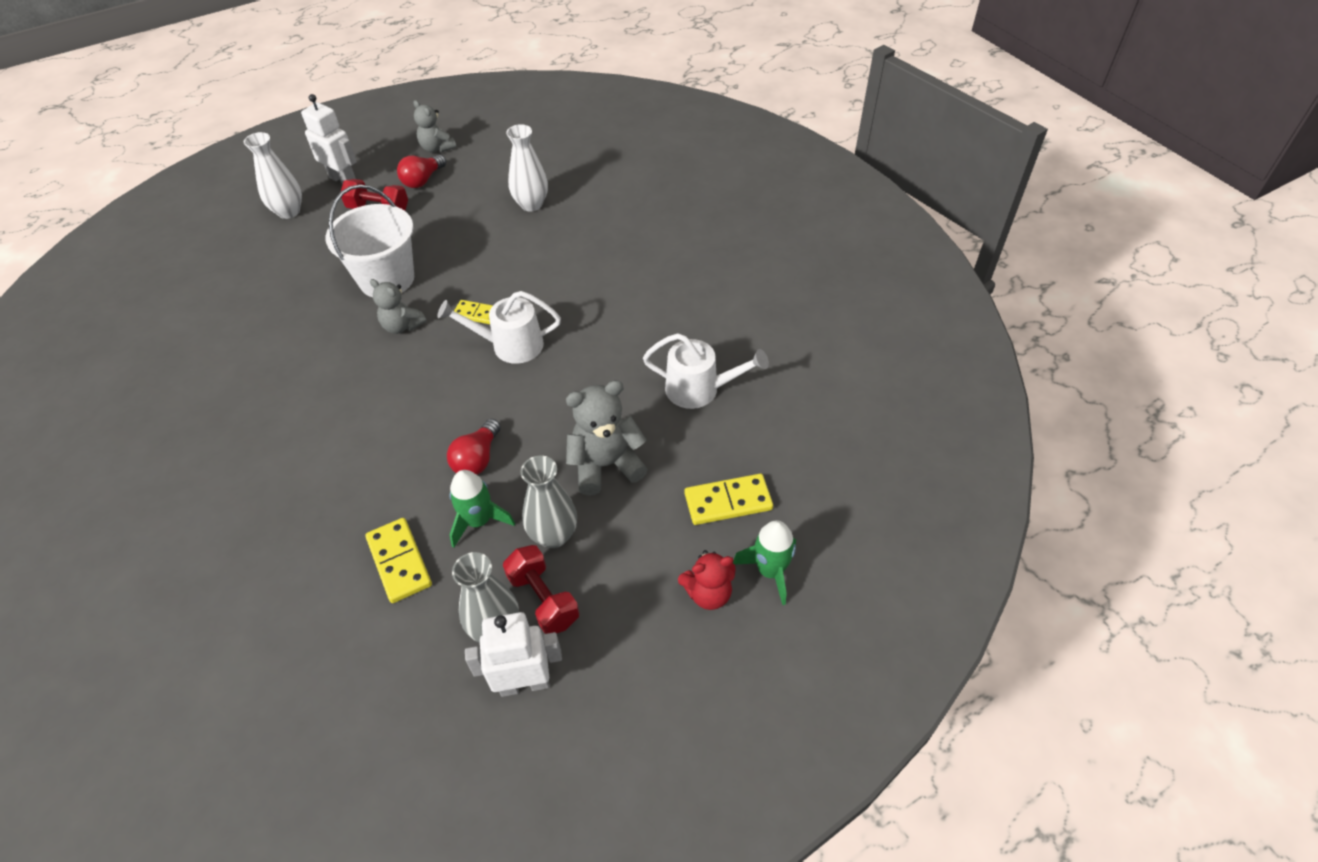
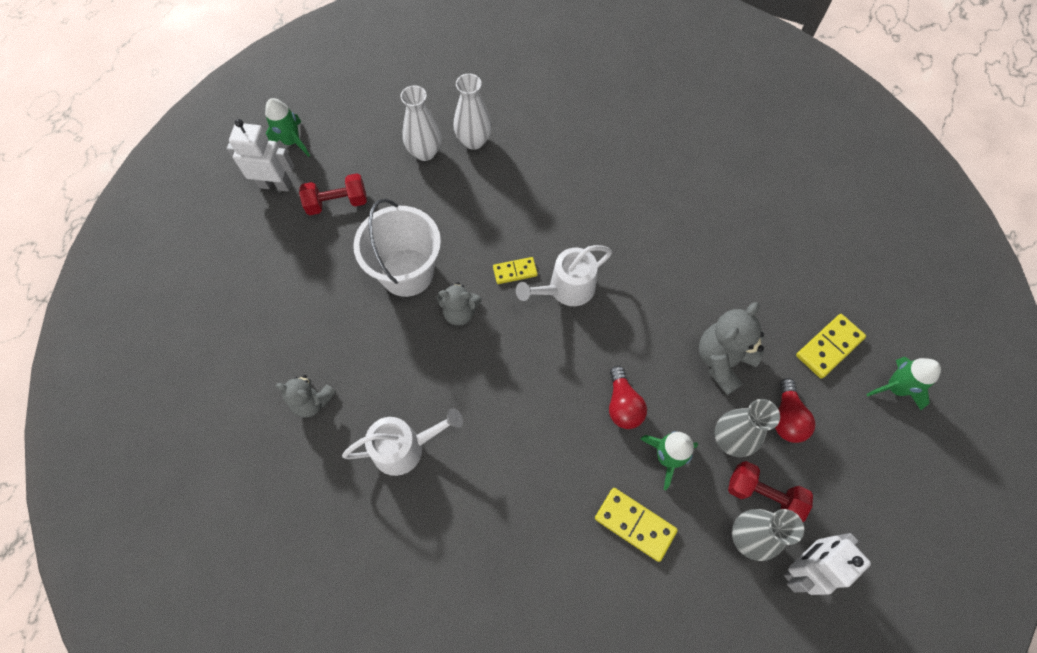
camera: 30 degrees left, 15 degrees up
(289, 212) = (251, 241): white vase -> white vase (425, 152)
(383, 155) = (292, 142): none -> green rocket
(423, 180) = (353, 155): red light bulb -> red light bulb (786, 418)
(437, 148) = (337, 114): grey teddy bear -> grey teddy bear (312, 401)
(700, 389) = (741, 260): white watering can -> white watering can (405, 447)
(708, 593) = (868, 428): red teddy bear -> none

